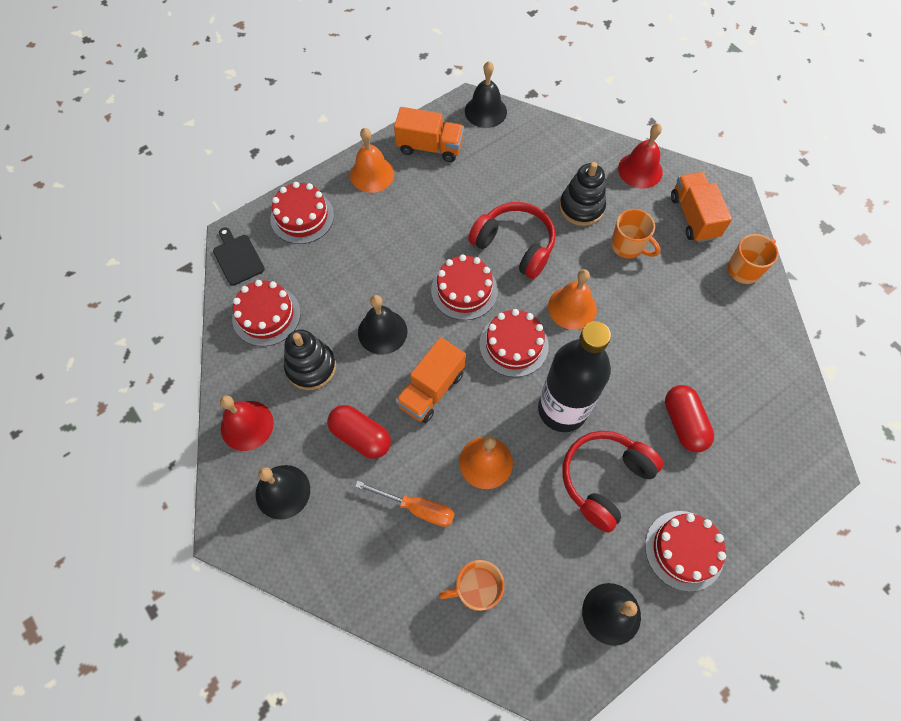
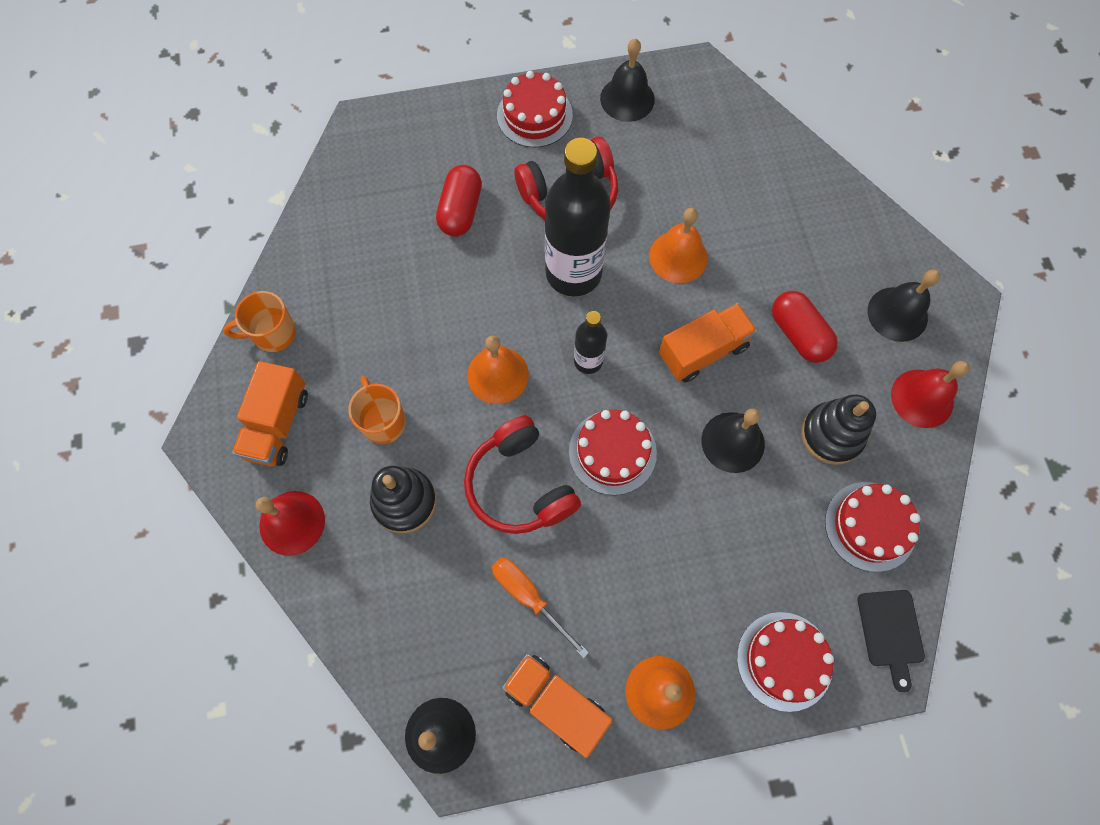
camera: 155 degrees left, 5 degrees up
(417, 508) = (765, 244): orange screwdriver -> orange screwdriver (529, 597)
(476, 589) = (736, 160): orange mug -> none
(513, 345) = (588, 361): red cake -> black bottle

